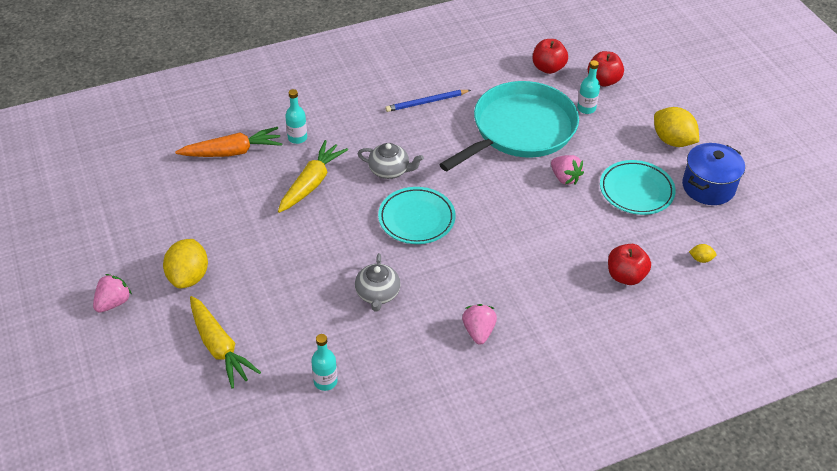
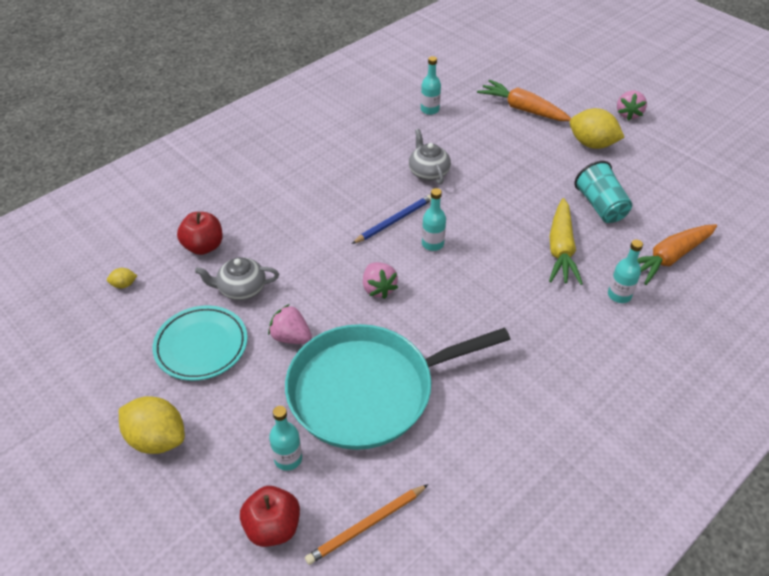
camera: 160 degrees right, 0 degrees up
(189, 277) = (592, 144): yellow lemon -> yellow lemon turned 45 degrees counterclockwise
(219, 347) = (523, 109): yellow carrot -> orange carrot
(244, 210) = (600, 206): none -> turquoise cup
(389, 170) = (492, 287): grey teapot -> grey teapot (241, 289)
(416, 219) = (432, 244): turquoise plate -> turquoise bottle
(426, 102) = (508, 396): blue pencil -> blue pencil (394, 221)
(478, 331) = (328, 168): pink strawberry -> pink strawberry (378, 288)
(520, 130) = (368, 390): turquoise pan -> turquoise pan turned 45 degrees clockwise
(548, 68) = (366, 525): red apple -> orange pencil
(708, 187) = (110, 378): blue pot -> none

